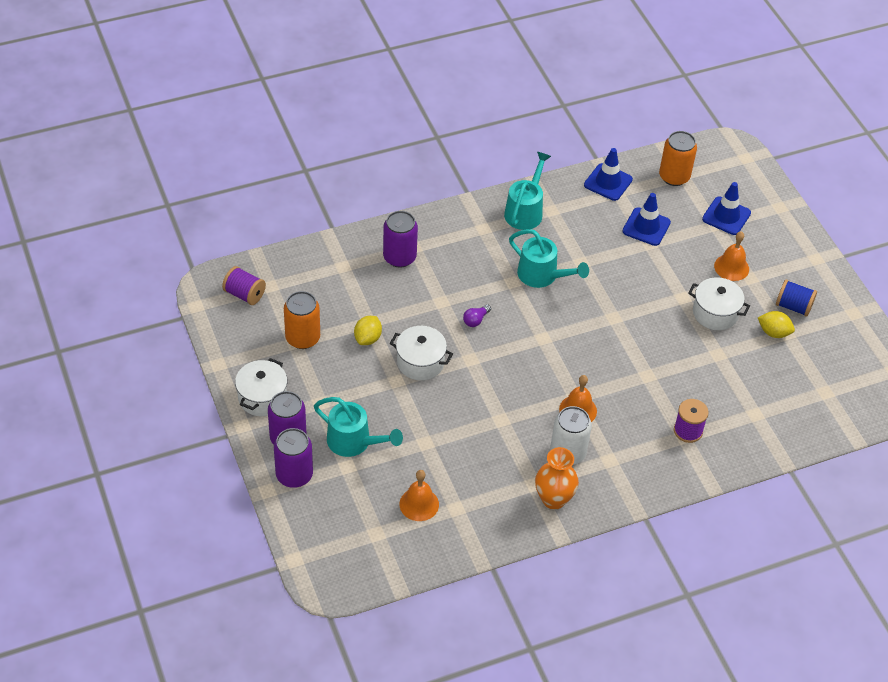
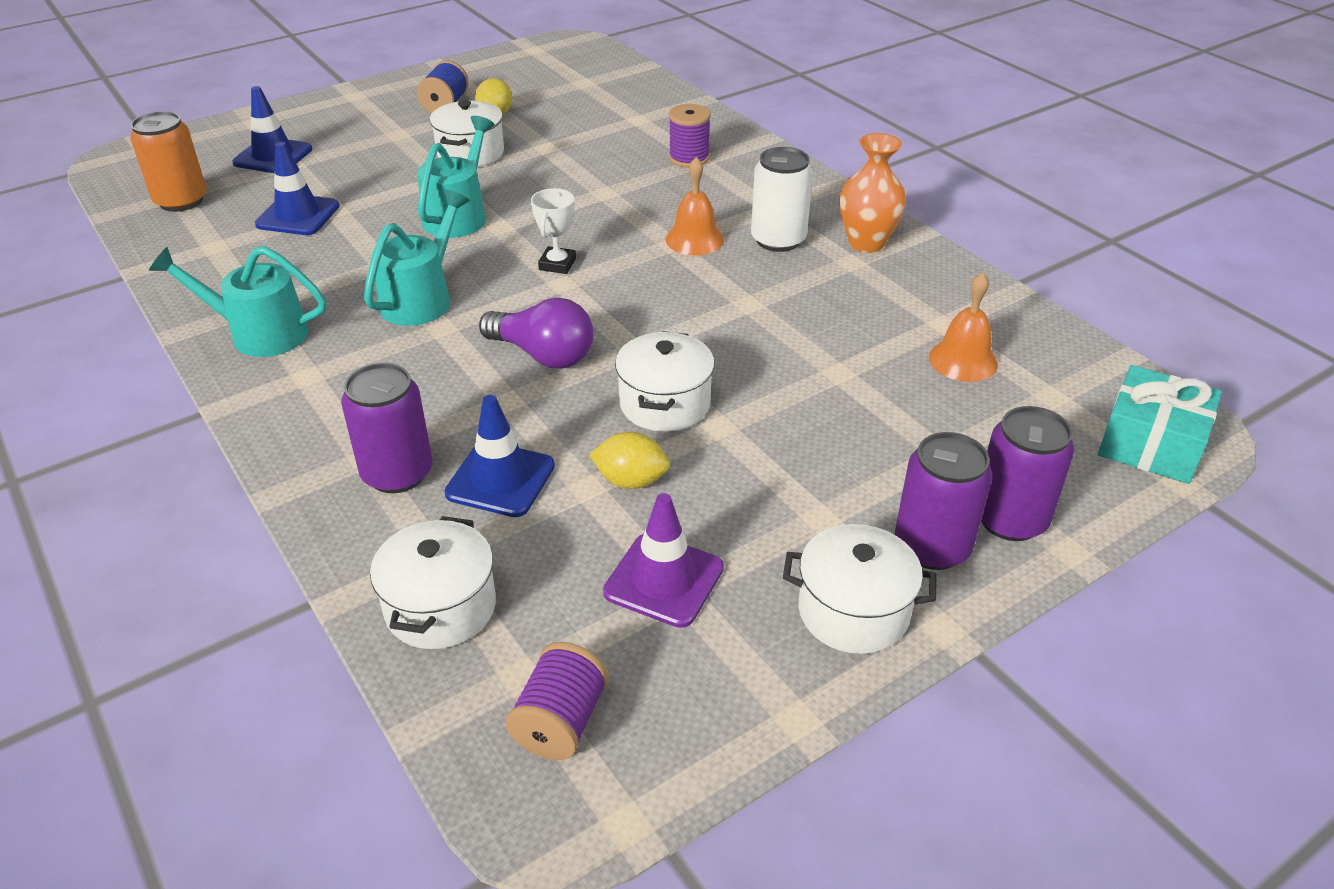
camera: 100 degrees left, 10 degrees down
(302, 338) = (664, 580): orange can -> purple traffic cone
(313, 265) = (440, 607): none -> white pot
(325, 561) = (1151, 444): none -> turquoise gift
(354, 442) = (886, 454): turquoise watering can -> turquoise watering can (459, 215)
(475, 320) = (543, 355): purple light bulb -> purple light bulb, size x1.95
(564, 339) = (557, 264): none -> white trophy
(608, 182) = (188, 257): blue traffic cone -> blue traffic cone (500, 479)
(731, 267) = (378, 147): orange bell -> none

